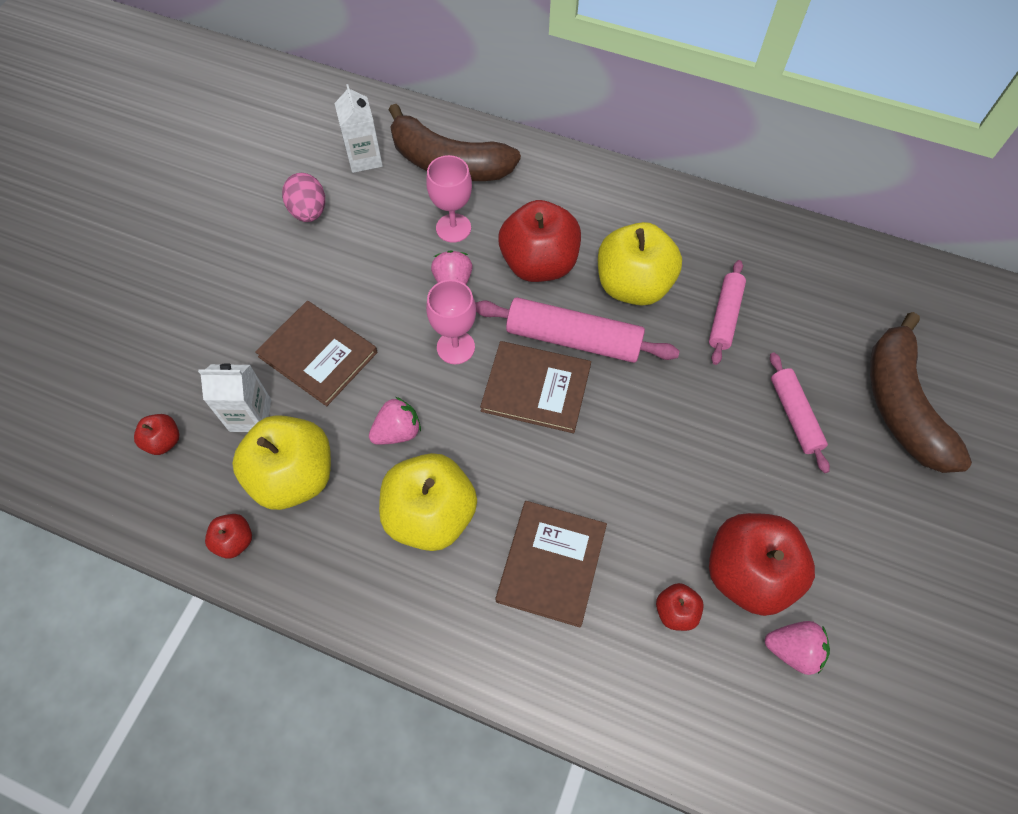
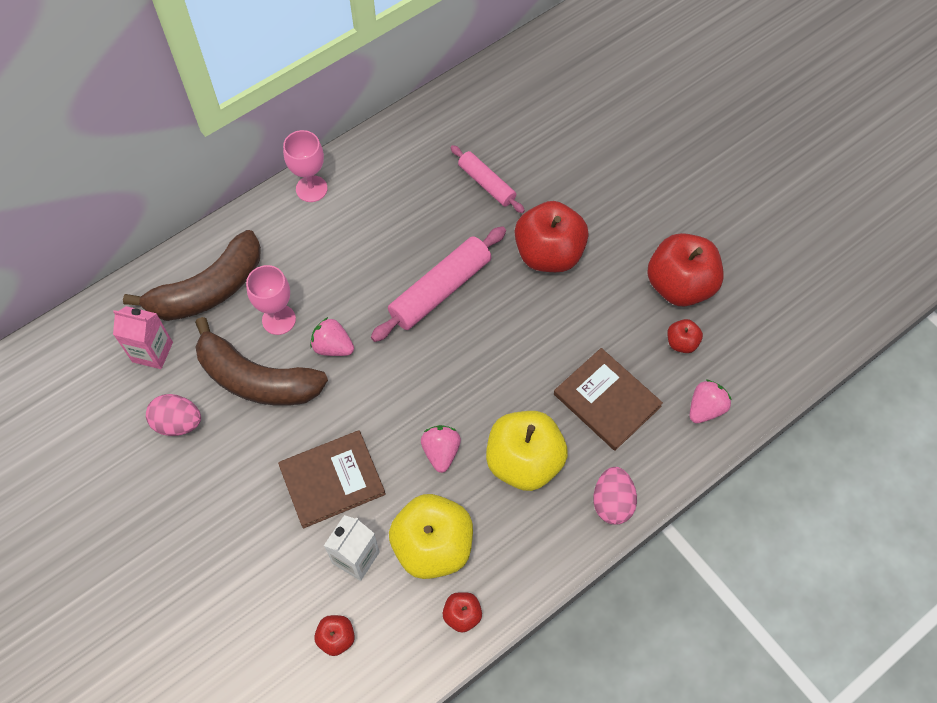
camera: 60 degrees left, 0 degrees up
(364, 158) = (152, 352): white carton -> pink carton
(433, 630) = (612, 502): none -> pink egg
(455, 347) = (393, 374): pink goblet -> pink goblet (311, 189)
(536, 388) = (465, 337): brown book -> none
(539, 264) = (357, 277): red apple -> red apple (548, 254)
(633, 285) = (421, 225): yellow apple -> none
(793, 650) = (741, 291): pink strawberry -> pink strawberry (705, 408)
(794, 415) = (588, 190): pink rolling pin -> none
(901, 405) = (618, 127): brown banana -> brown banana (257, 379)

